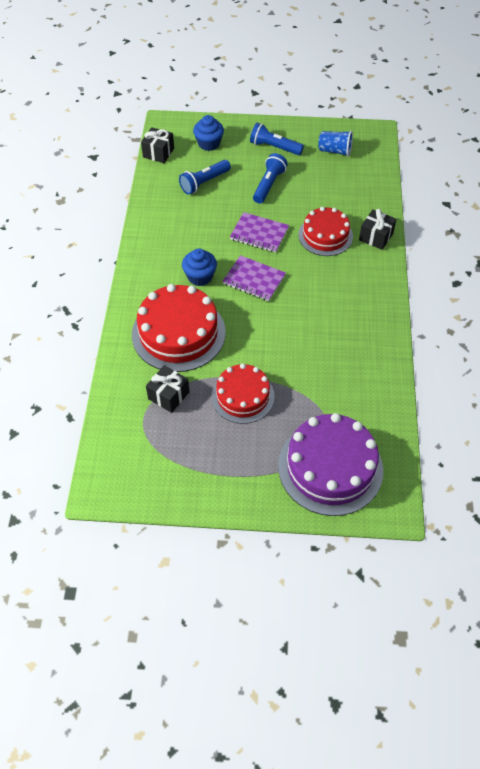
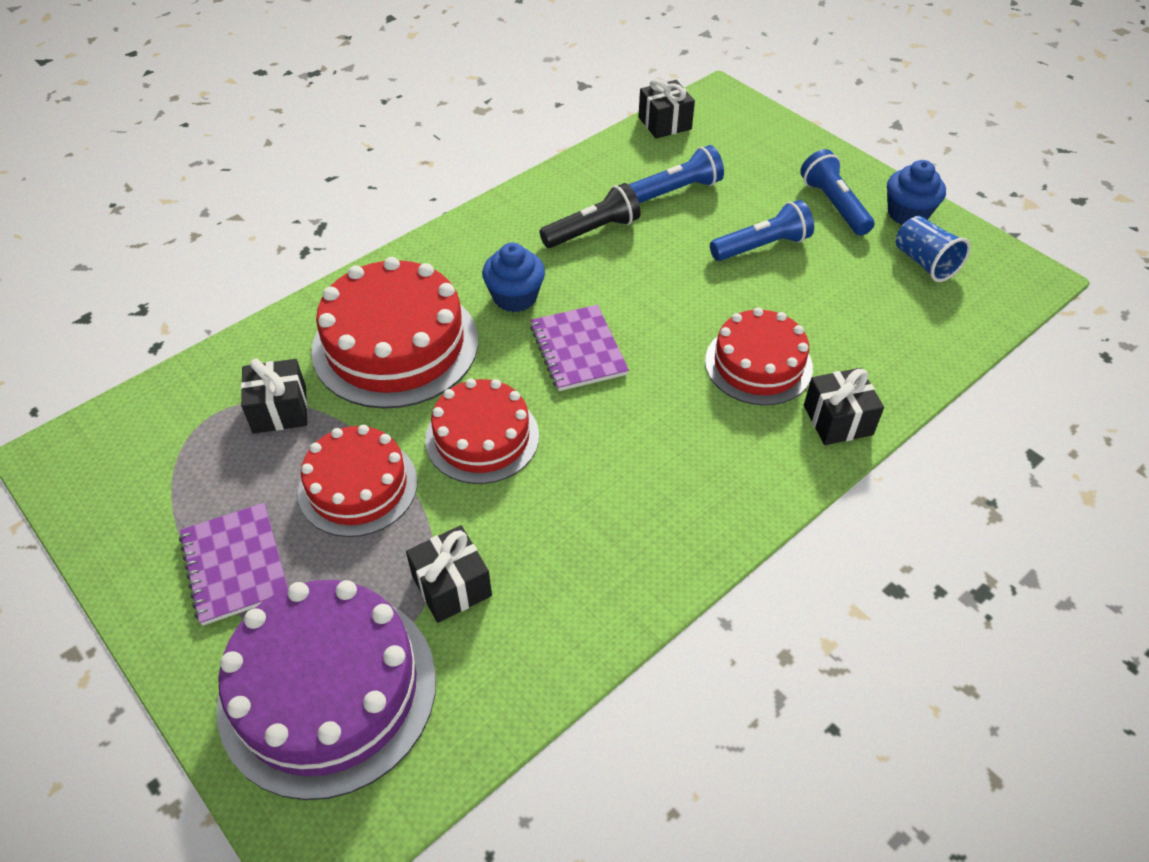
camera: 45 degrees right, 5 degrees down
(193, 225) = (592, 231): none -> black flashlight
(204, 182) = (676, 190): blue flashlight -> blue flashlight turned 150 degrees clockwise
(209, 144) = (745, 149): blue cupcake -> blue cupcake (907, 213)
(259, 234) = (664, 298): purple notebook -> purple notebook (235, 565)
(263, 341) = (482, 437): none -> red cake
(324, 399) = (452, 586): none -> black gift

